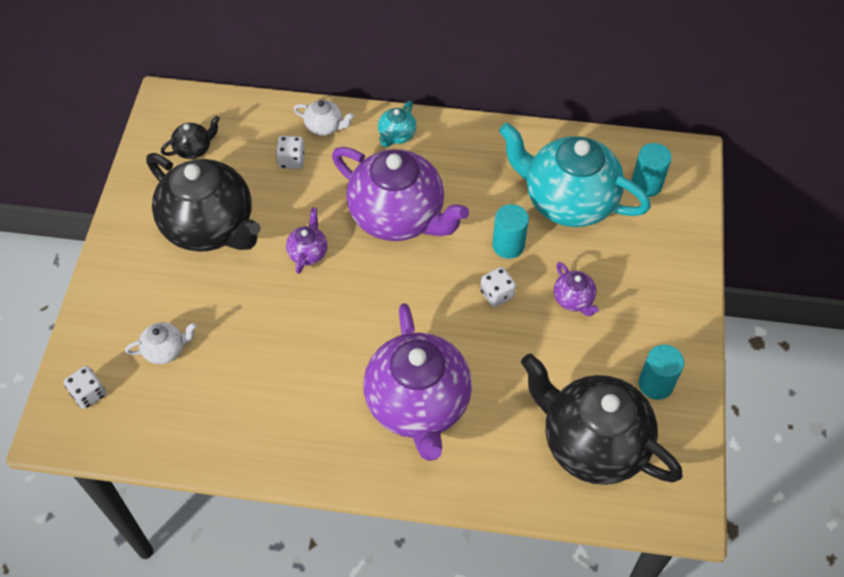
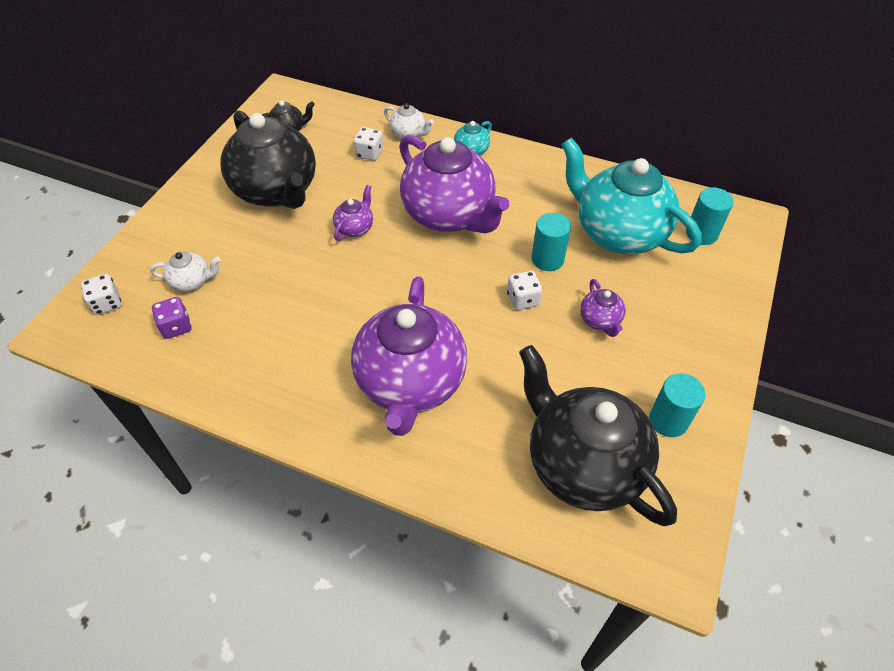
camera: 15 degrees right, 5 degrees down
(171, 401) = (176, 326): none -> purple dice

